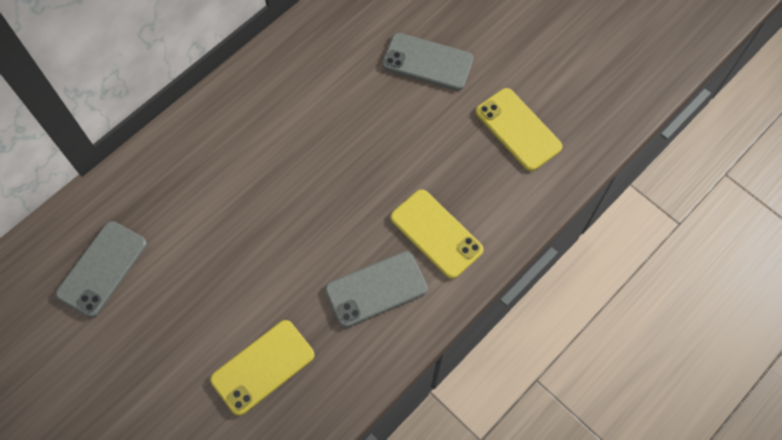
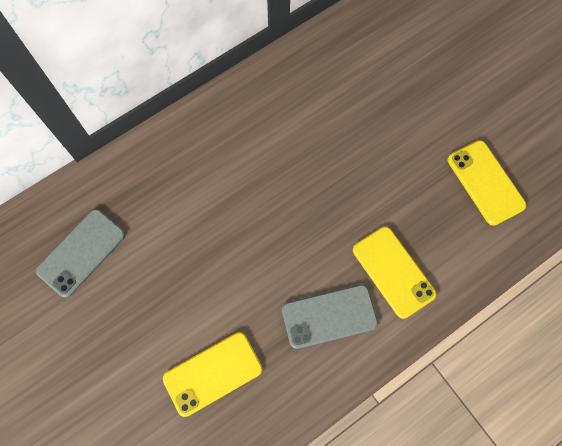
camera: 10 degrees right, 5 degrees up
(427, 62) = (409, 103): grey phone -> none

